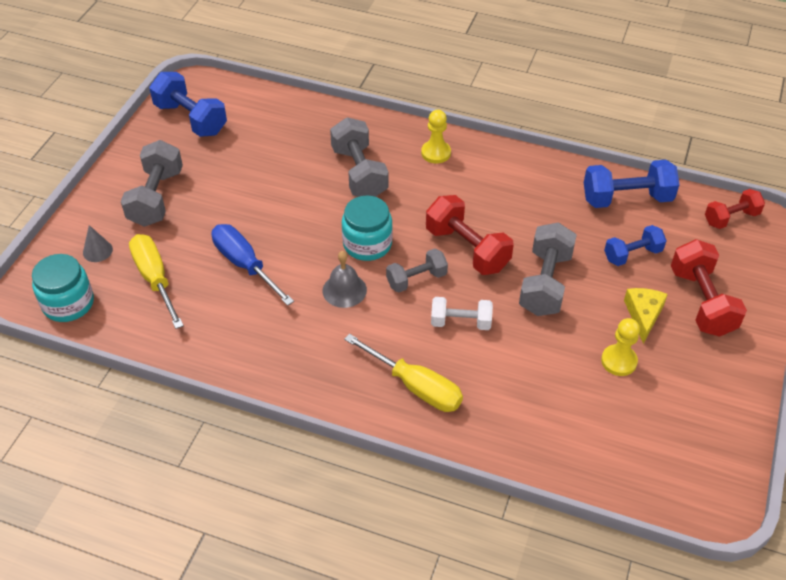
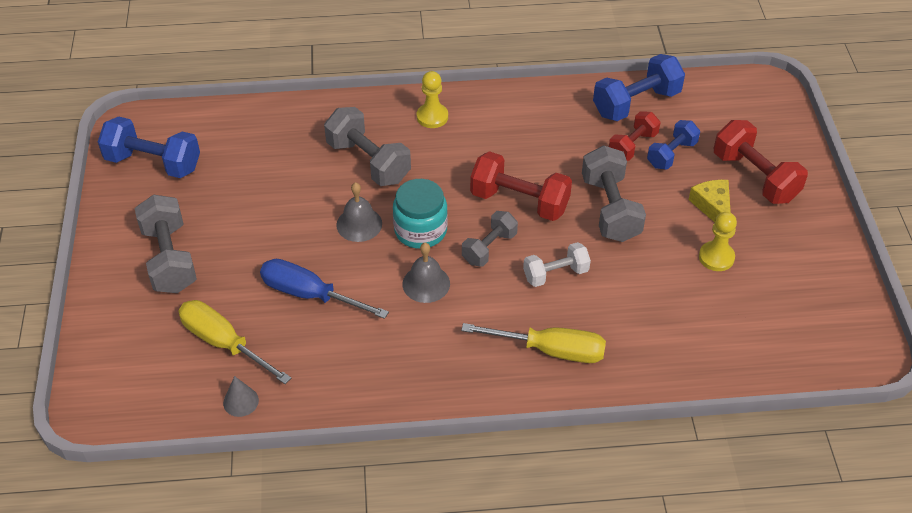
camera: 25 degrees left, 0 degrees up
(68, 303) = (145, 403): turquoise jar -> none
(97, 251) = (141, 337): grey cone -> grey cone (241, 401)
(320, 221) = (359, 224): none -> grey bell
(731, 218) = (736, 91): red dumbbell -> red dumbbell (632, 146)

